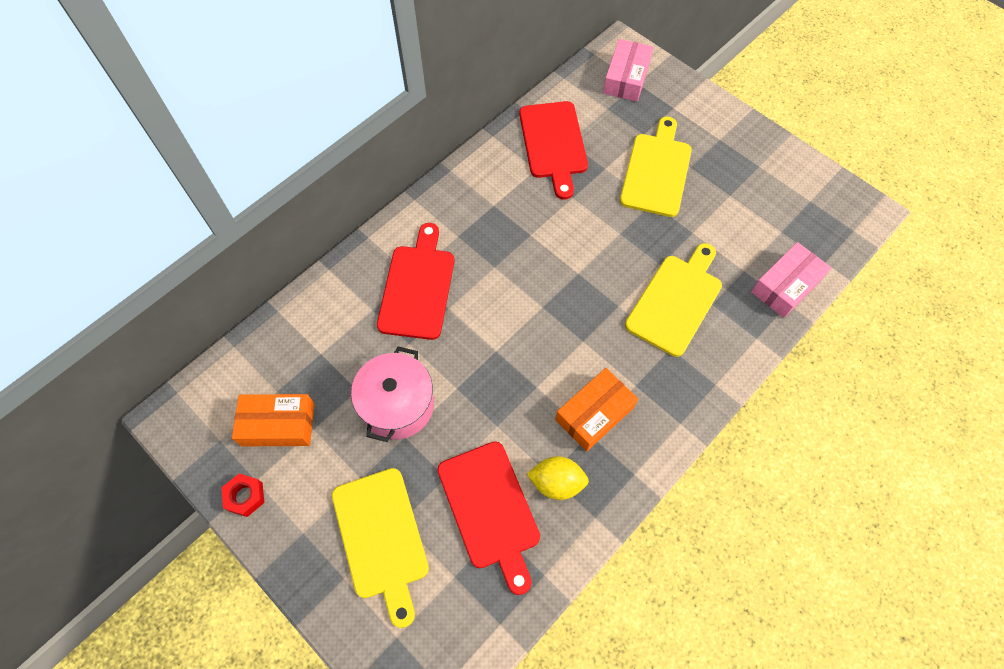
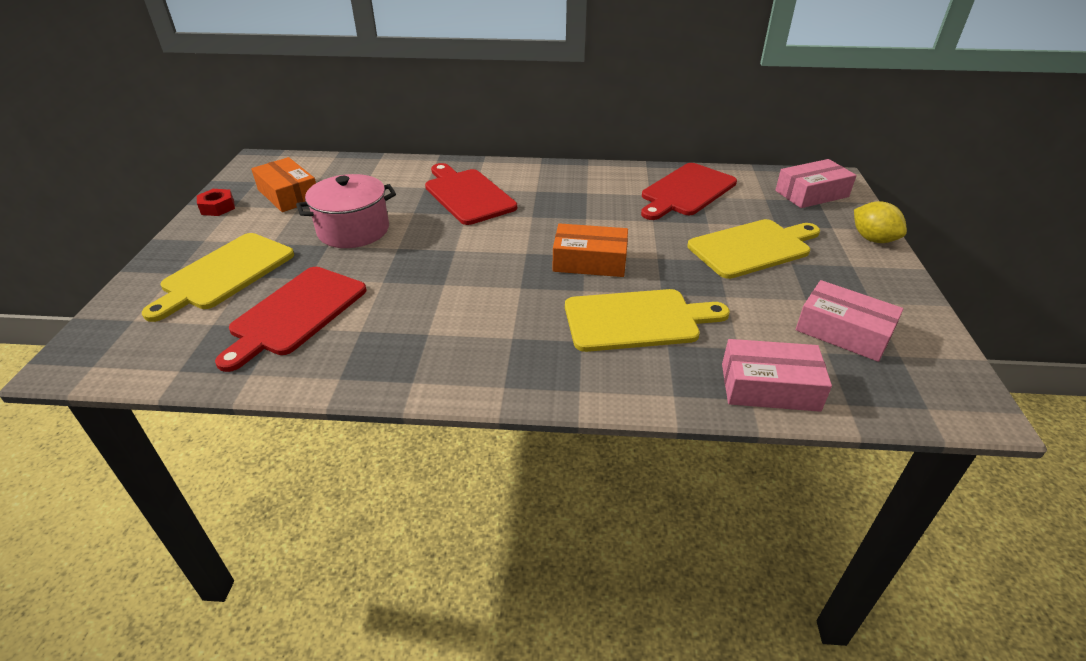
camera: 50 degrees right, 25 degrees down
(417, 287) = (467, 195): red cutting board -> red cutting board turned 90 degrees counterclockwise
(556, 482) = (356, 338): yellow lemon -> yellow lemon (872, 239)
(594, 413) = (452, 327): orange box -> orange box (589, 261)
(772, 206) = (843, 332): none -> pink box

